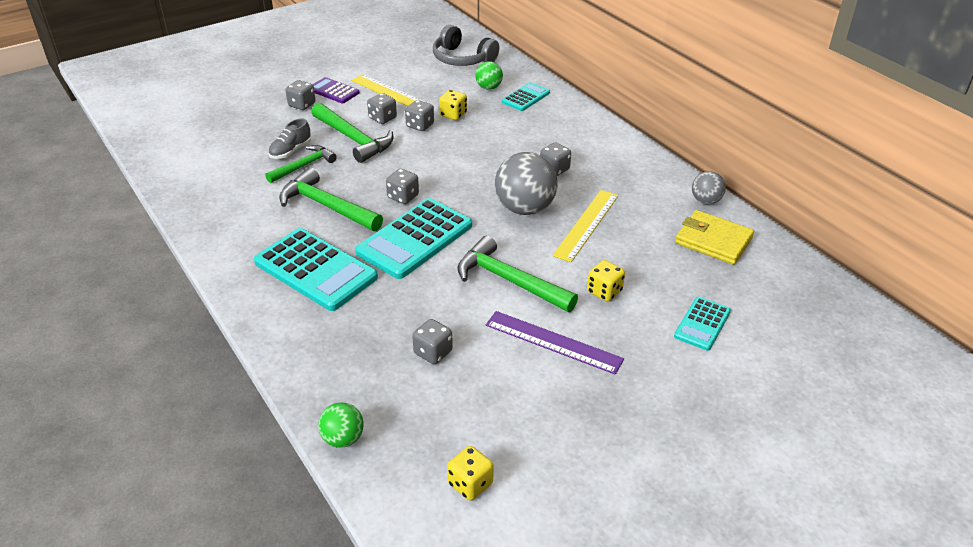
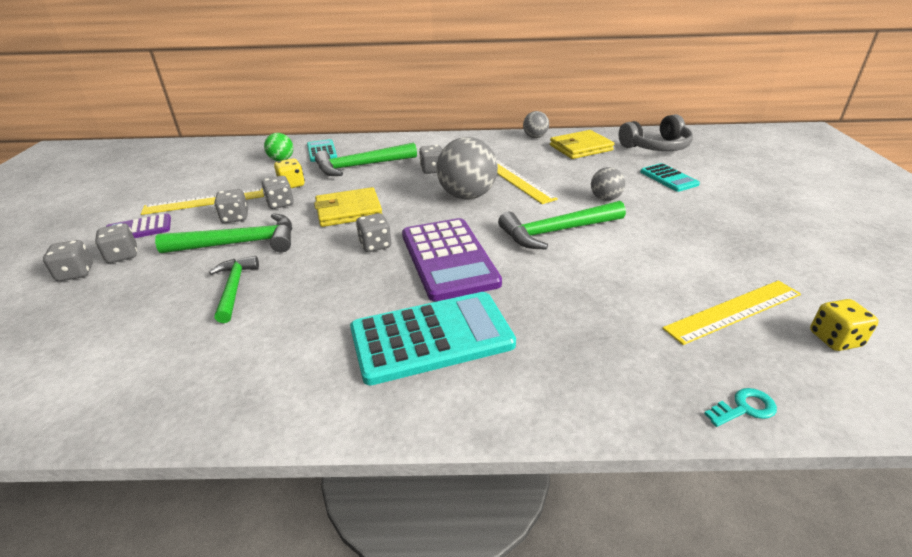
camera: 55 degrees left, 5 degrees down
(290, 151) = (192, 289): grey shoe -> none
(327, 206) = (328, 294): green hammer -> green hammer (361, 166)
(343, 438) = (744, 408): green ball -> turquoise key
(415, 239) = (448, 259): turquoise calculator -> purple calculator
(433, 352) = (630, 301): grey dice -> grey dice (76, 273)
(440, 161) = (348, 211): none -> yellow wallet
(462, 59) = (220, 157): grey headphones -> grey headphones (656, 147)
(466, 415) = (734, 311): none -> yellow ruler
(553, 342) = (653, 237): purple ruler -> none
(604, 291) = (605, 199): yellow dice -> grey ball

